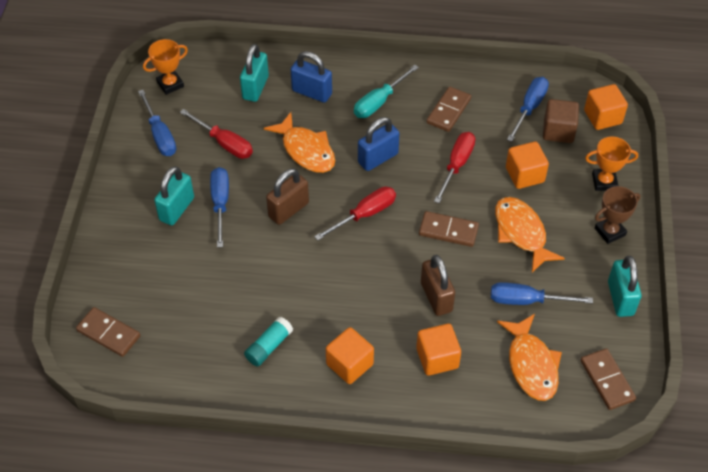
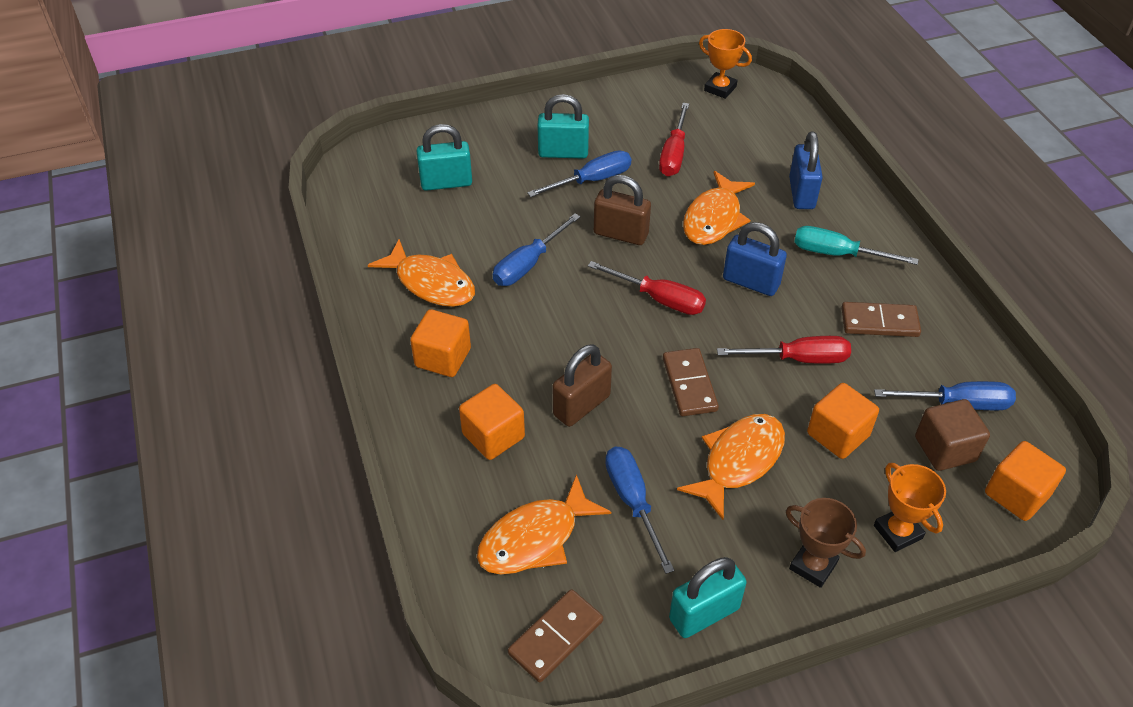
camera: 65 degrees right, 5 degrees down
(109, 333) = (385, 164): brown domino -> none
(160, 135) = (648, 107): blue screwdriver -> blue screwdriver (528, 264)
(255, 87) = (769, 148): turquoise padlock -> turquoise padlock (446, 183)
(269, 346) = (431, 283): turquoise glue stick -> orange fish

